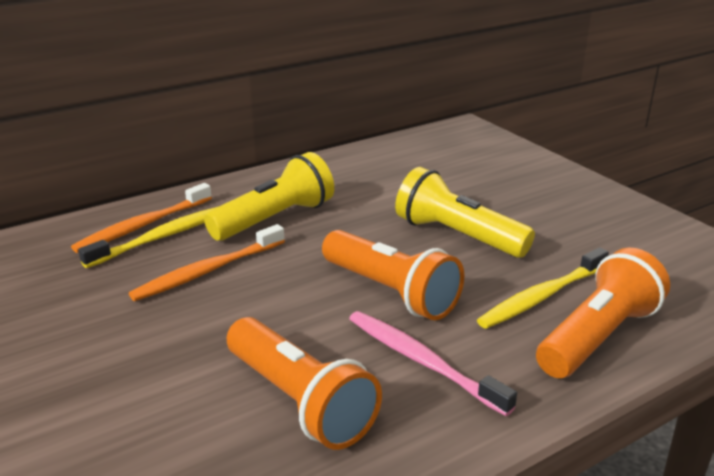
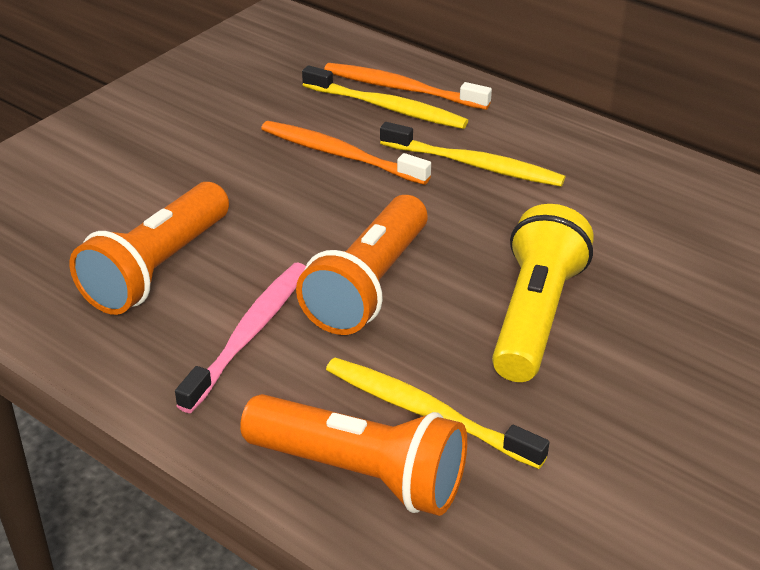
camera: 70 degrees right, 10 degrees up
(275, 219) = (475, 165): yellow flashlight -> yellow toothbrush

